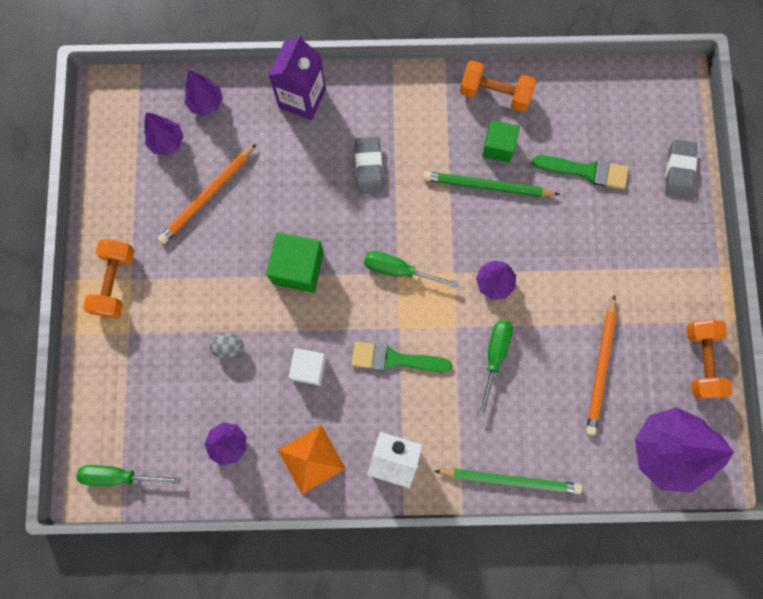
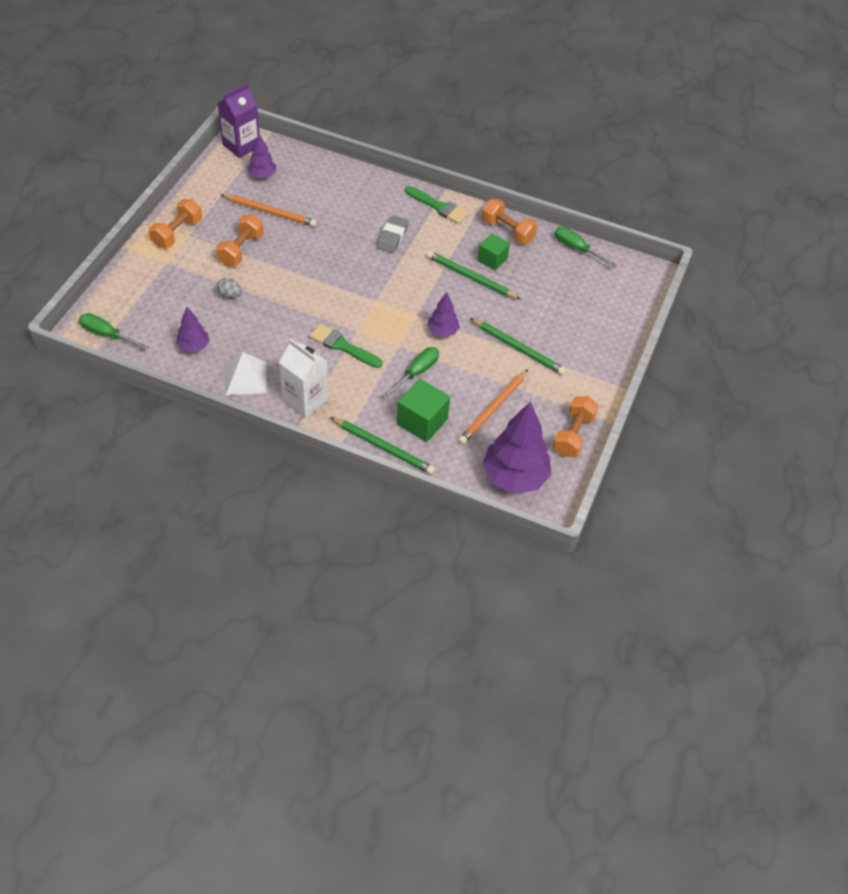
camera: 20 degrees right, 25 degrees down
(204, 271) = (241, 250): none -> orange dumbbell
(206, 103) = (302, 165): purple tree -> none
(207, 196) = (270, 212): orange pencil -> orange pencil turned 135 degrees counterclockwise
(298, 268) = (307, 271): green cube -> green cube (422, 421)
(302, 98) = (369, 186): purple carton -> purple carton (241, 145)
(309, 368) = (278, 328): white cube -> none
(311, 459) = (245, 378): orange pyramid -> white pyramid
(399, 270) = (377, 299): green screwdriver -> green screwdriver (577, 249)
(585, 171) = (549, 295): green brush -> green brush (438, 206)
(587, 266) = (518, 348): none -> green pencil
(678, 170) = (620, 320): grey eraser -> none

